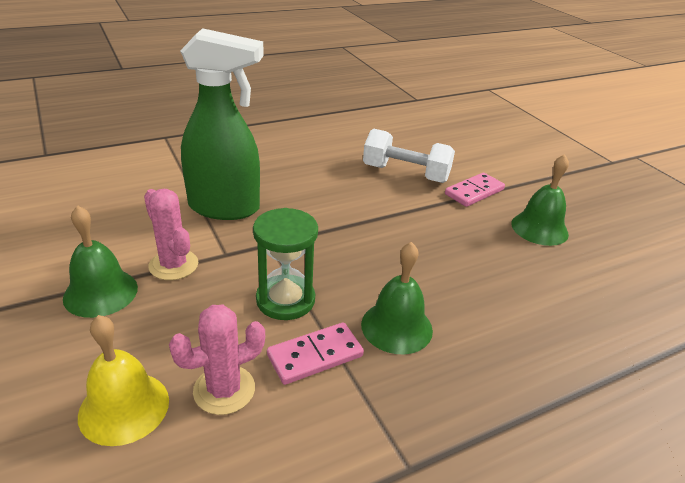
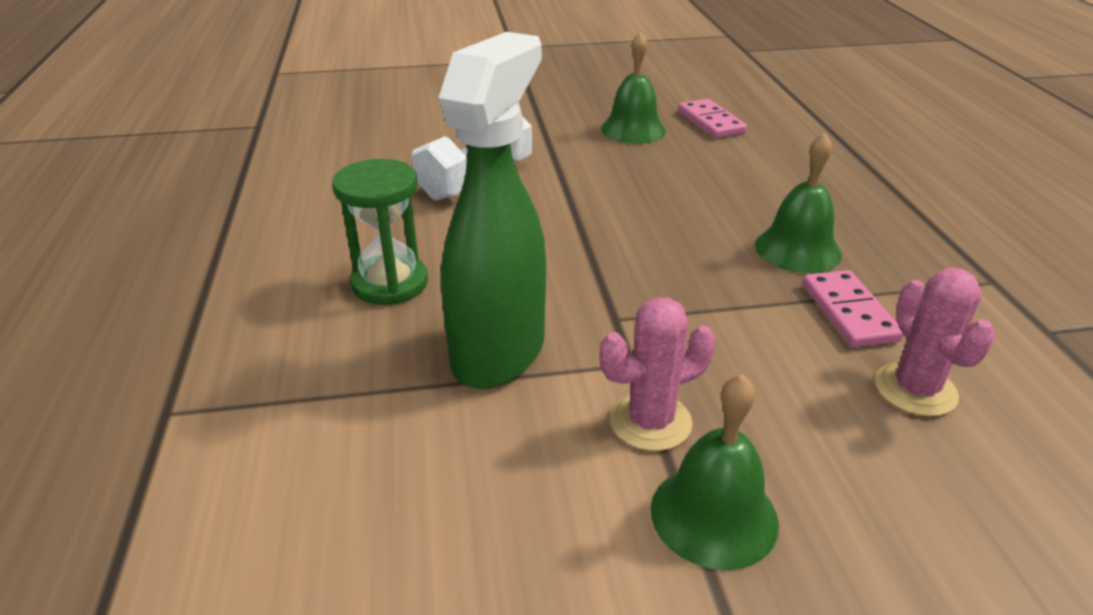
camera: 70 degrees left, 0 degrees up
(124, 407) = (963, 484): yellow bell -> none
(285, 300) = (746, 320): green hourglass -> green hourglass (390, 283)
(474, 192) = (544, 146): pink domino -> pink domino (711, 122)

